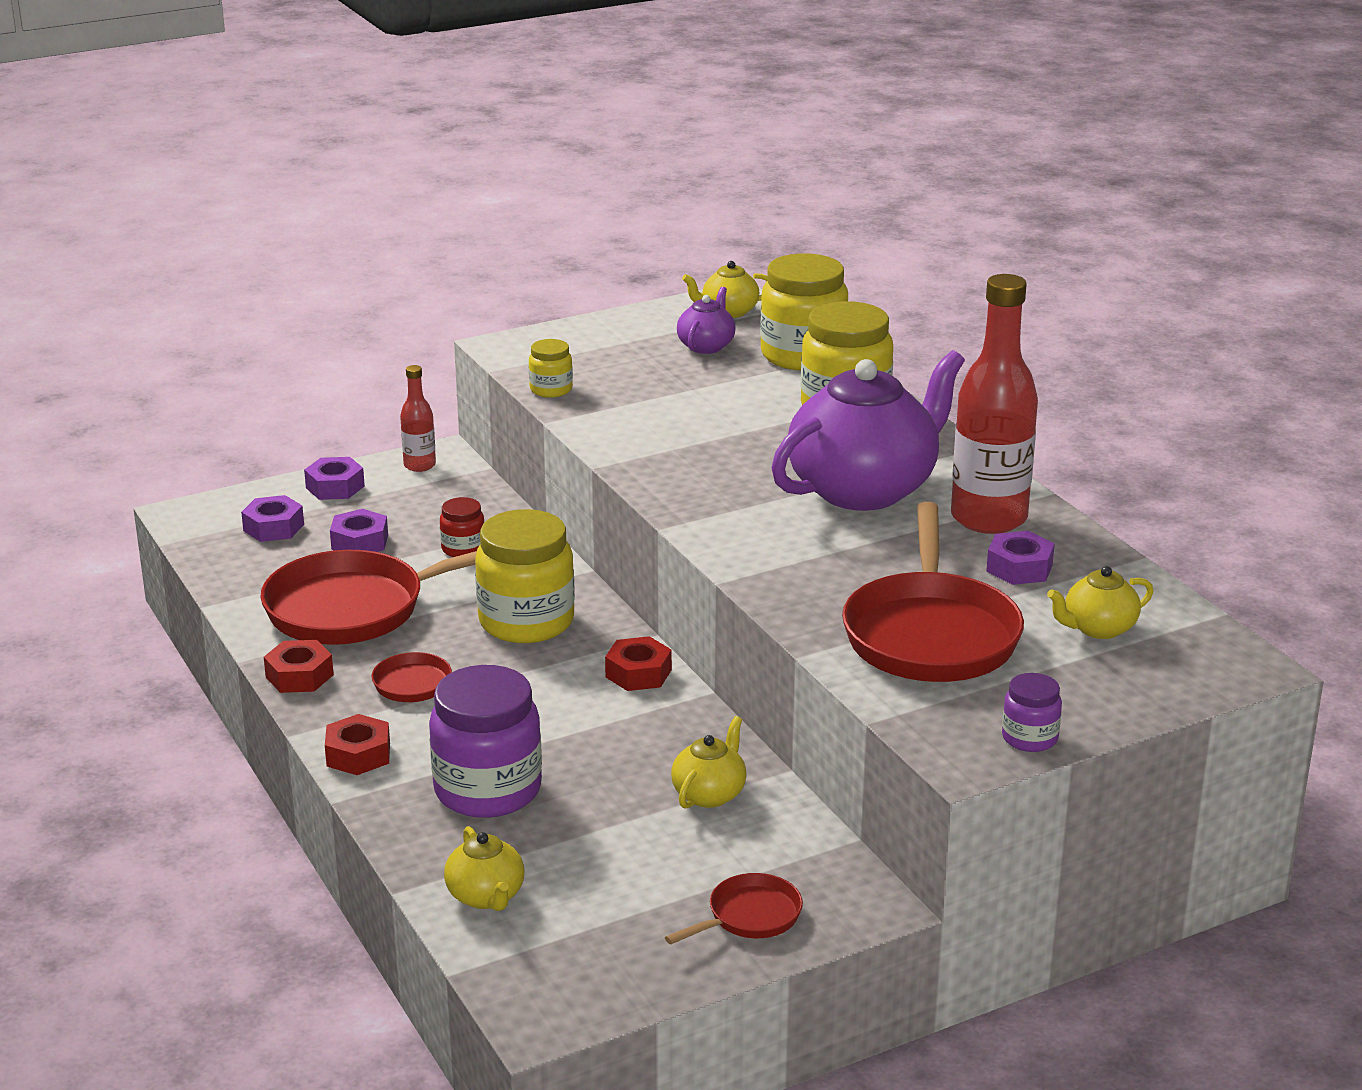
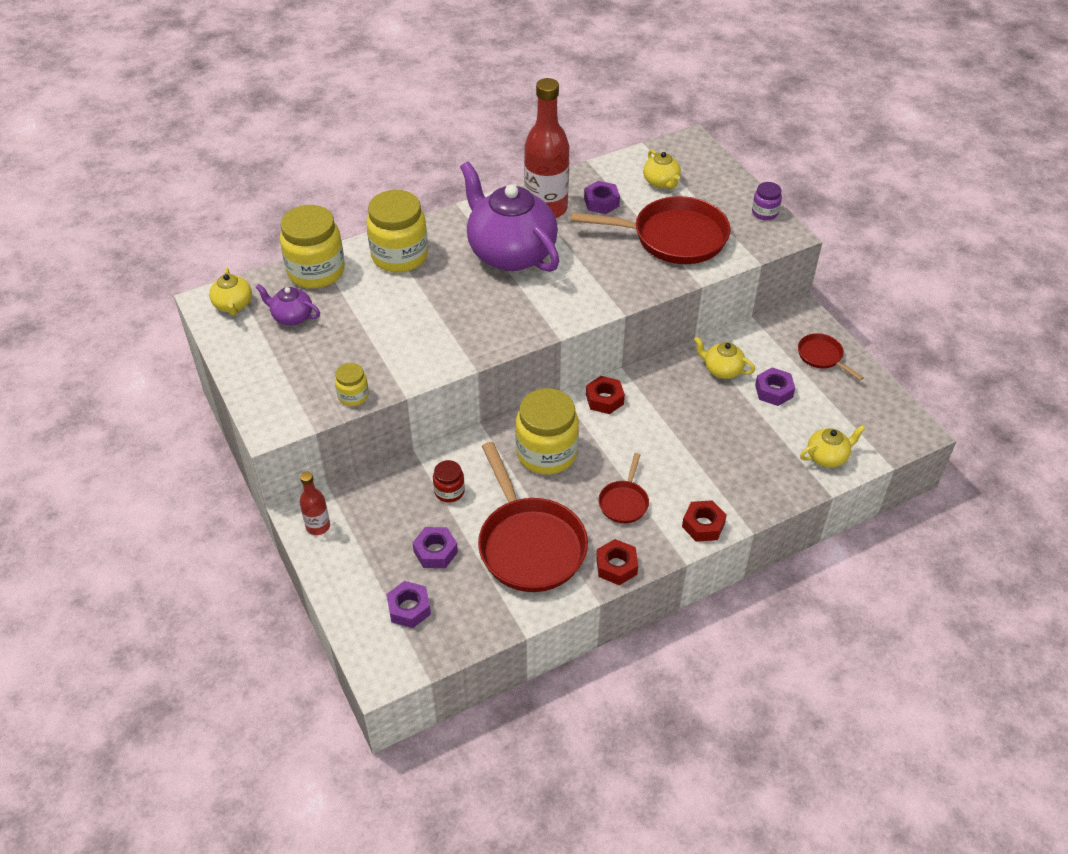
camera: 90 degrees left, 20 degrees up
(335, 487) = (347, 576): purple nut -> purple nut (773, 391)
(488, 790) = (731, 461): purple jar -> none

